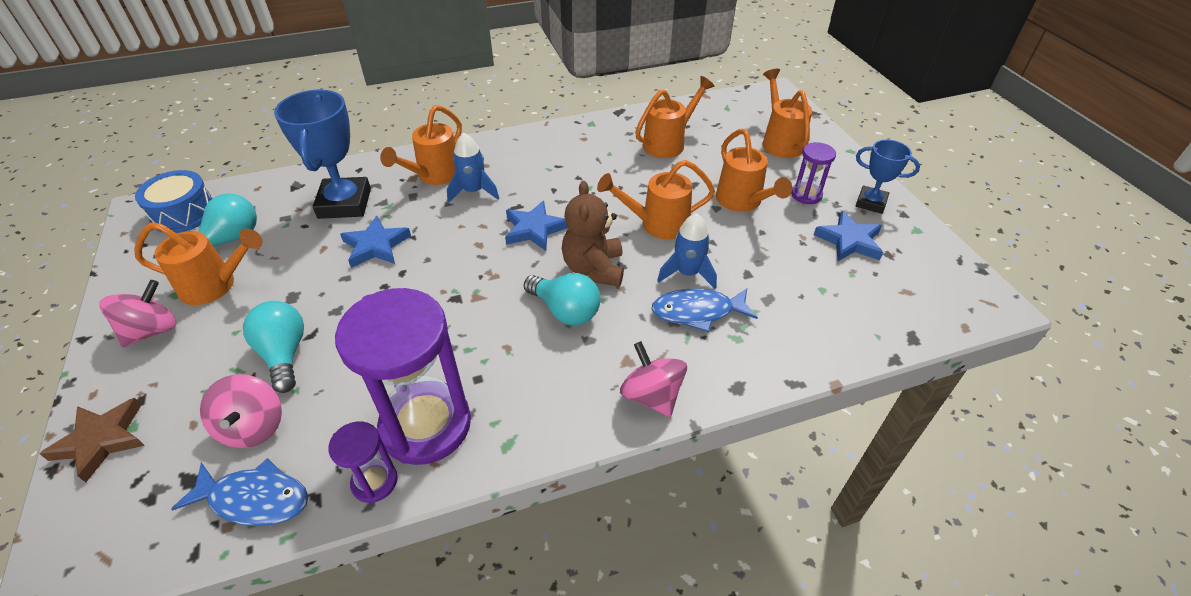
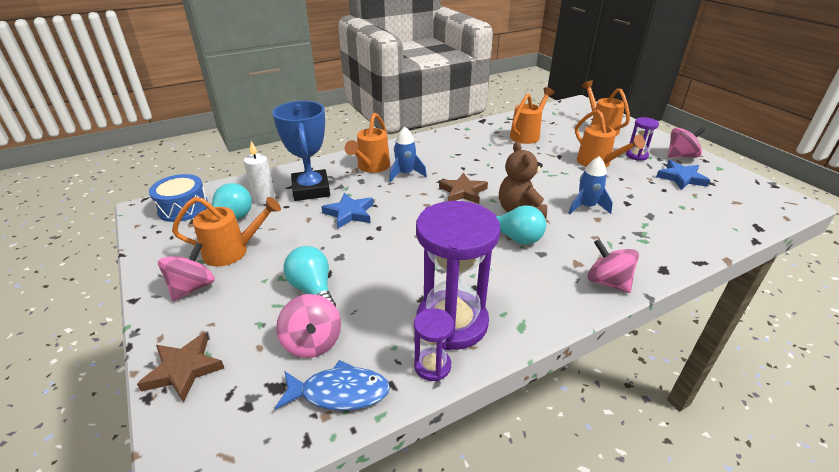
camera: 10 degrees left, 10 degrees down
(283, 211) = (264, 199): none -> white candle
(534, 229) = (463, 192): blue star -> brown star
(658, 224) = (548, 181): orange watering can -> none
(698, 312) = (608, 228): blue fish -> none
(871, 203) = (680, 156): blue trophy -> pink spinning top

